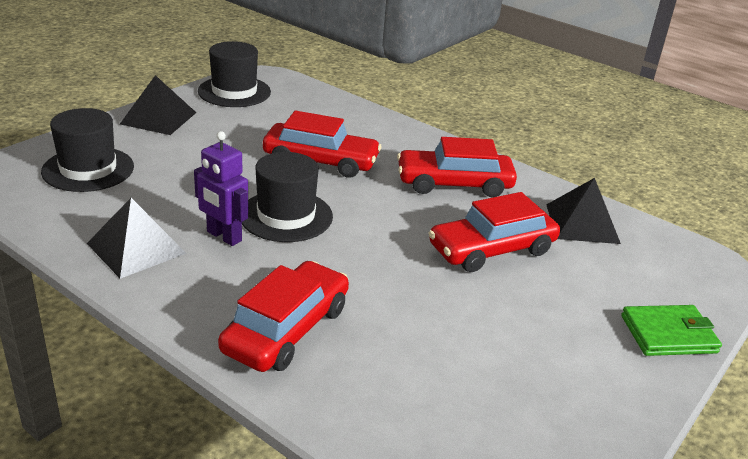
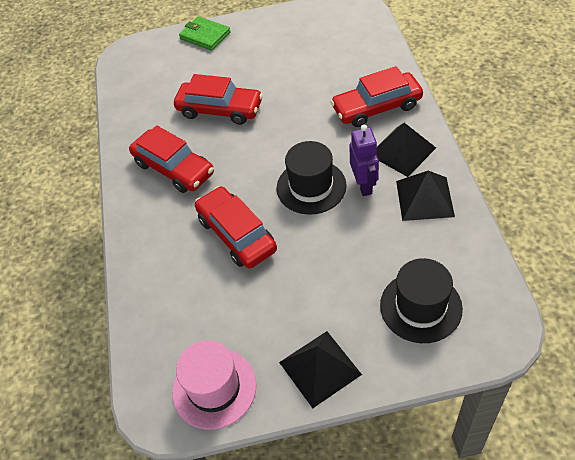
camera: 130 degrees left, 20 degrees up
(234, 92) = (214, 388): black hat -> pink hat
(582, 223) = (145, 105): black pyramid -> black pyramid (402, 151)

